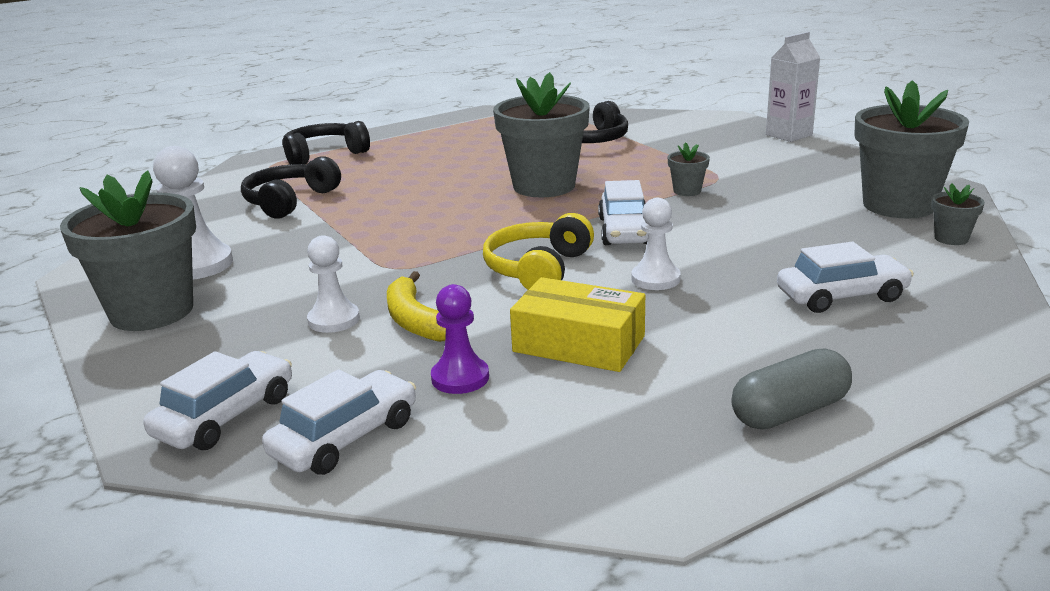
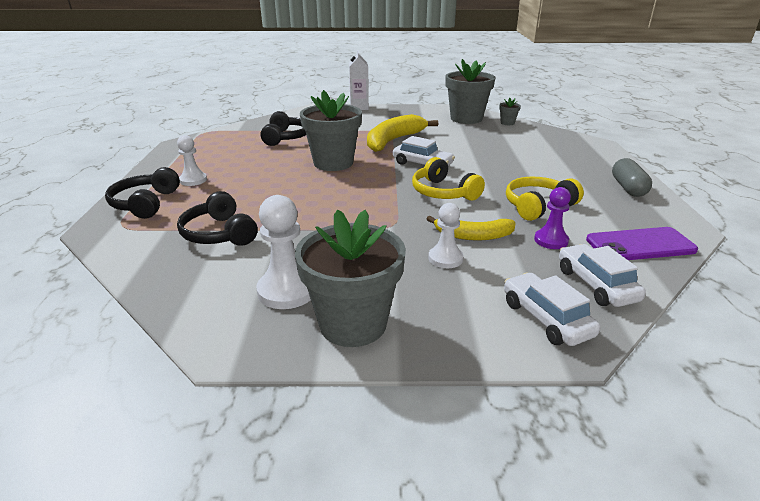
camera: 60 degrees left, 5 degrees up
(525, 459) = (640, 245): none -> purple phone
(579, 344) = (538, 206): yellow box -> yellow headphones
(655, 279) = (486, 174): white pawn -> white pawn (193, 180)
(687, 191) = (393, 141): grey flower pot -> yellow banana
(842, 296) = (539, 152): white car -> none

